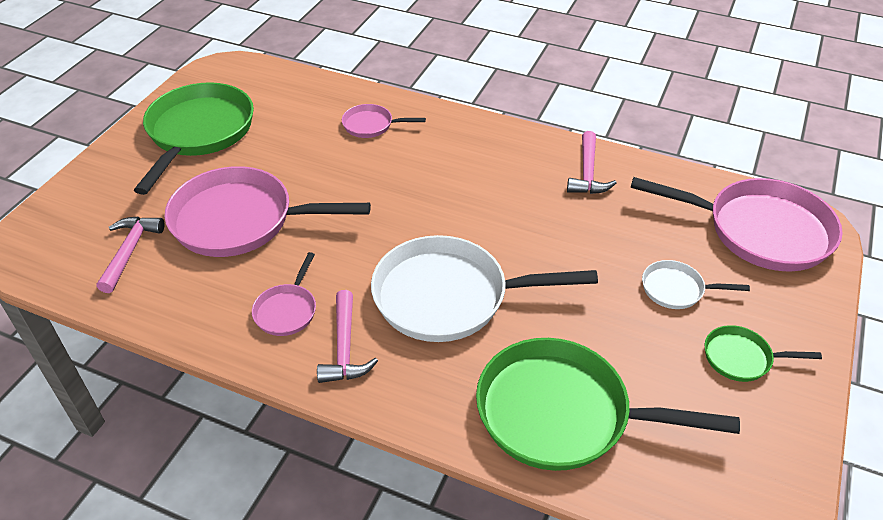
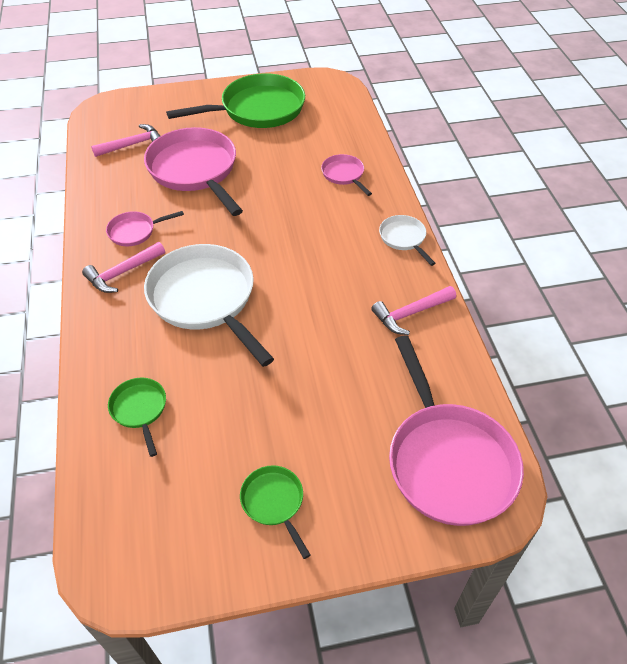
camera: 55 degrees right, 5 degrees up
(563, 413) = (140, 410): green pan -> green pan, size x0.47
(676, 289) = (320, 428): white pan -> white pan (404, 238)

